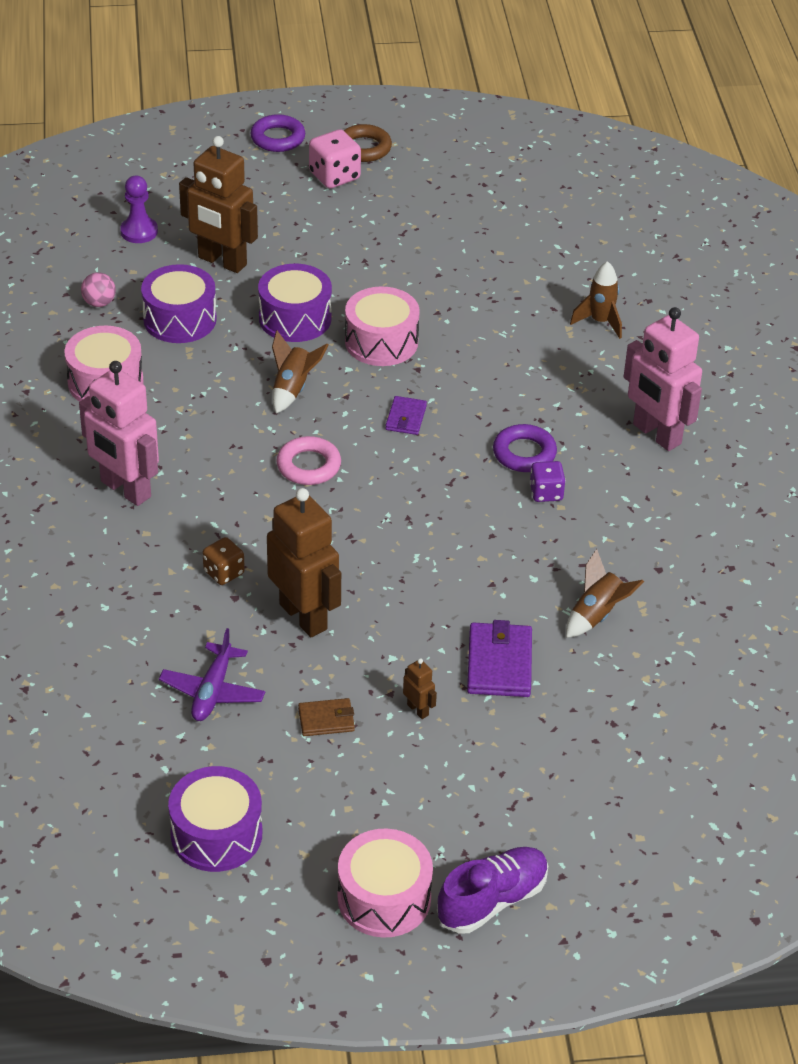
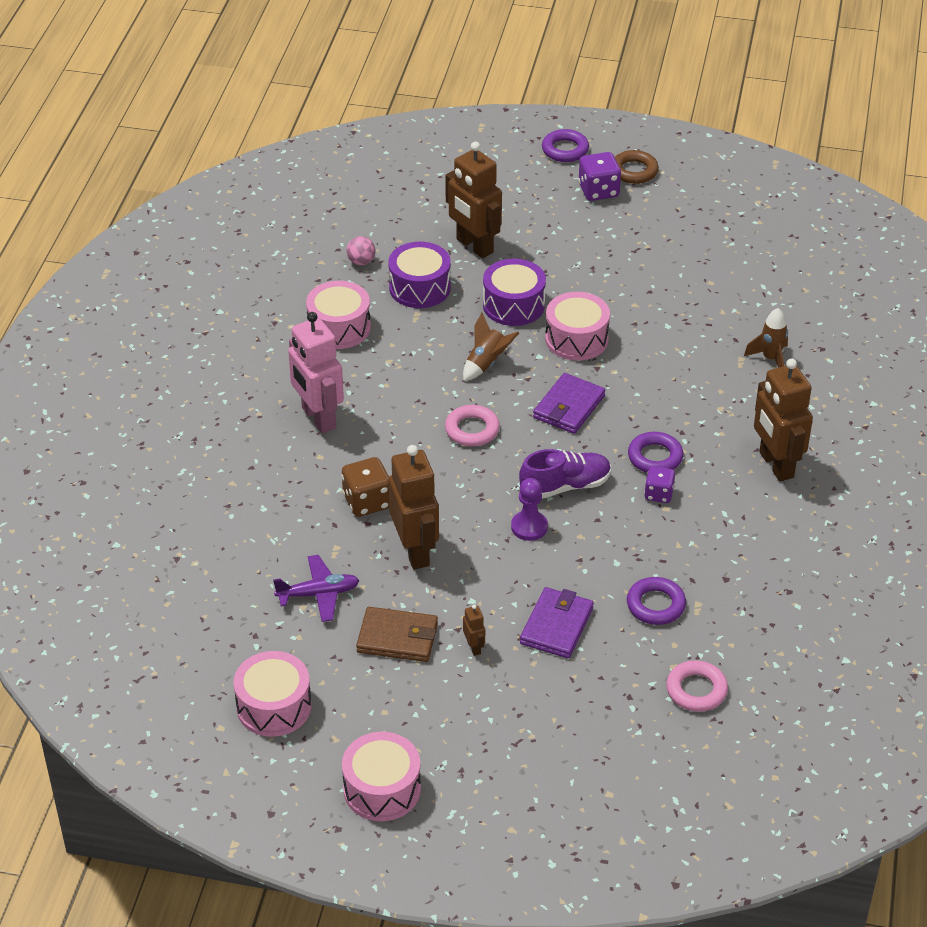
camera: 20 degrees right, 0 degrees up
(139, 231) = (418, 208): purple pawn -> purple pawn (529, 527)
(212, 691) = (318, 594): purple plane -> purple plane turned 135 degrees counterclockwise
(216, 834) = (274, 706): purple drum -> pink drum
(224, 572) = (367, 502): brown dice -> brown dice, size x1.54
(326, 720) = (397, 638): brown wallet -> brown wallet, size x1.68
(334, 176) = (598, 191): pink dice -> purple dice
(406, 418) = (569, 407): purple wallet -> purple wallet, size x1.68
(492, 900) = (467, 813): purple shoe -> purple shoe (565, 486)
(597, 615) = (655, 605): brown rocket -> purple ring
(656, 434) = (775, 465): pink robot -> brown robot
(682, 698) = (696, 690): none -> pink ring

